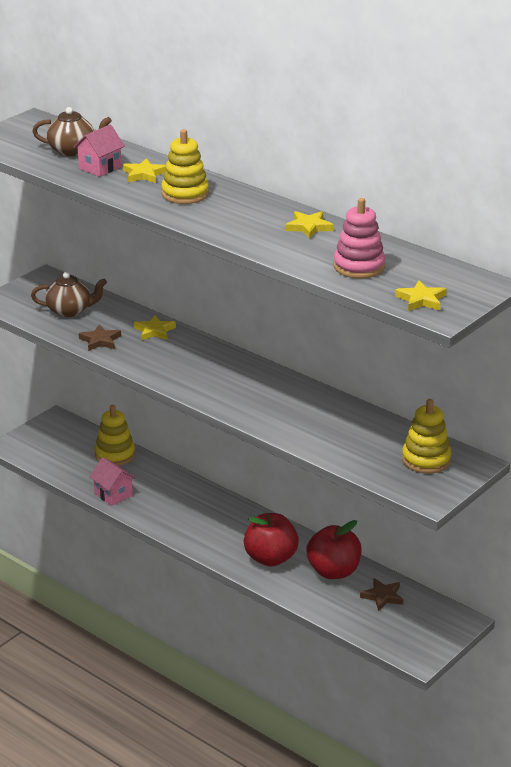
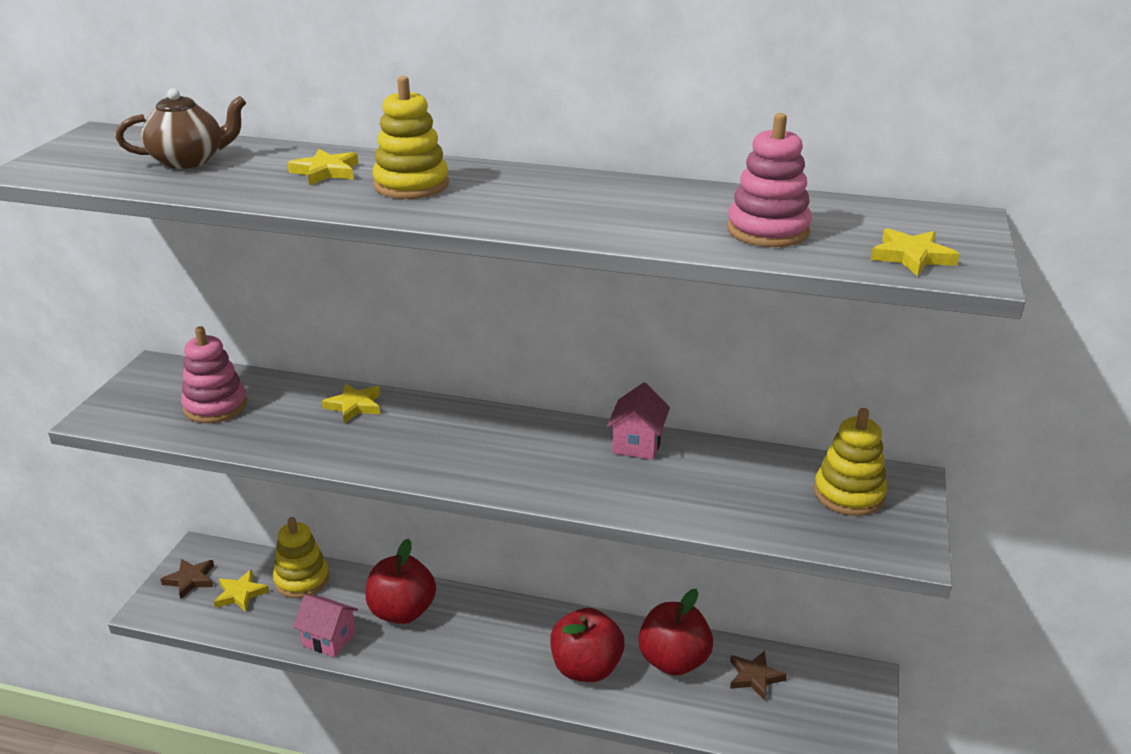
camera: 25 degrees left, 0 degrees up
(70, 311) = (215, 406): brown teapot -> pink stacking toy
(100, 167) = (249, 174): pink house -> pink house (637, 444)
(100, 340) = (285, 438): brown star -> brown star (190, 580)
(170, 492) = (402, 611): none -> red apple
(309, 227) = (635, 194): yellow star -> yellow star (240, 594)

